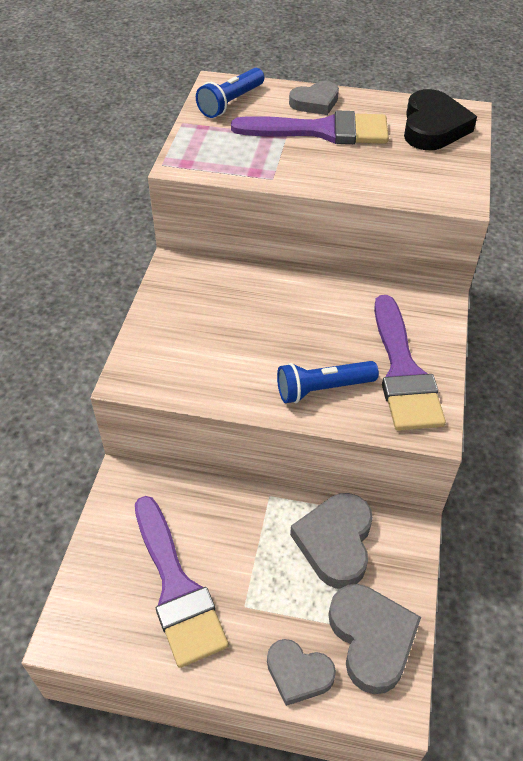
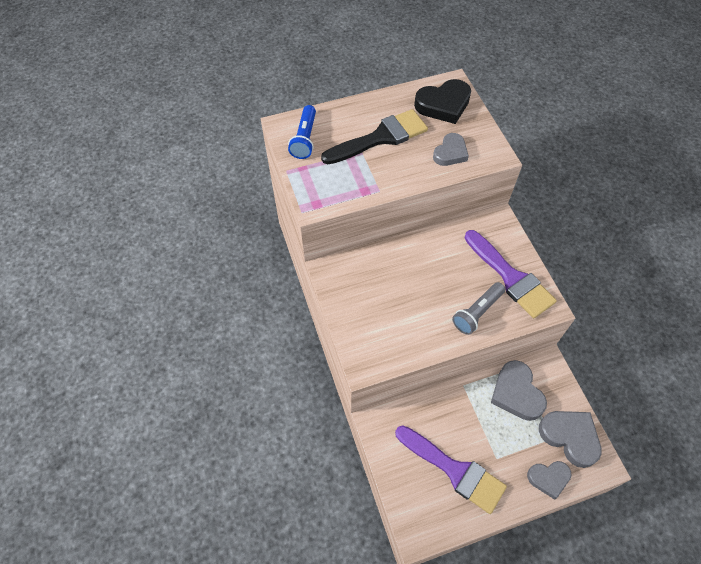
camera: 30 degrees left, 10 degrees up
(315, 102) = (358, 115): grey heart -> grey heart (450, 153)
(322, 131) = (380, 138): purple brush -> black brush
(322, 389) = (477, 312): blue flashlight -> grey flashlight
(433, 127) = (443, 105): black heart -> black heart turned 90 degrees clockwise

